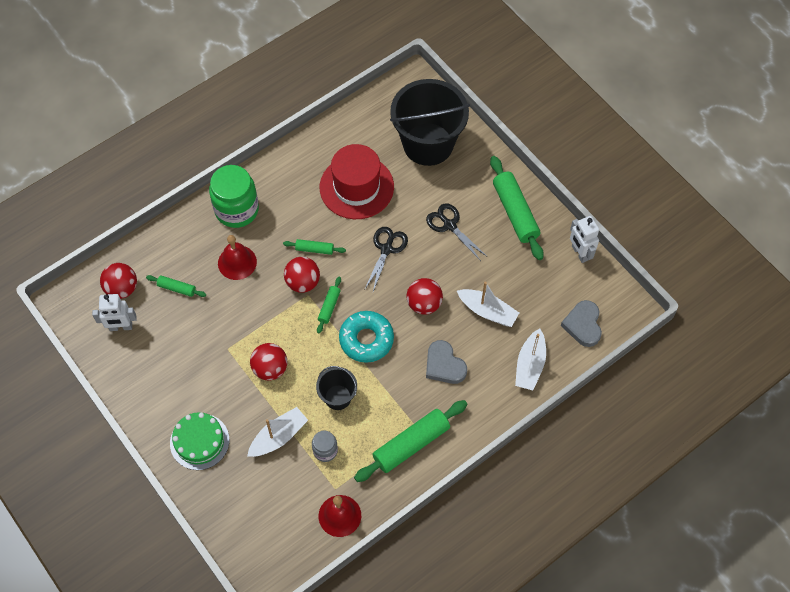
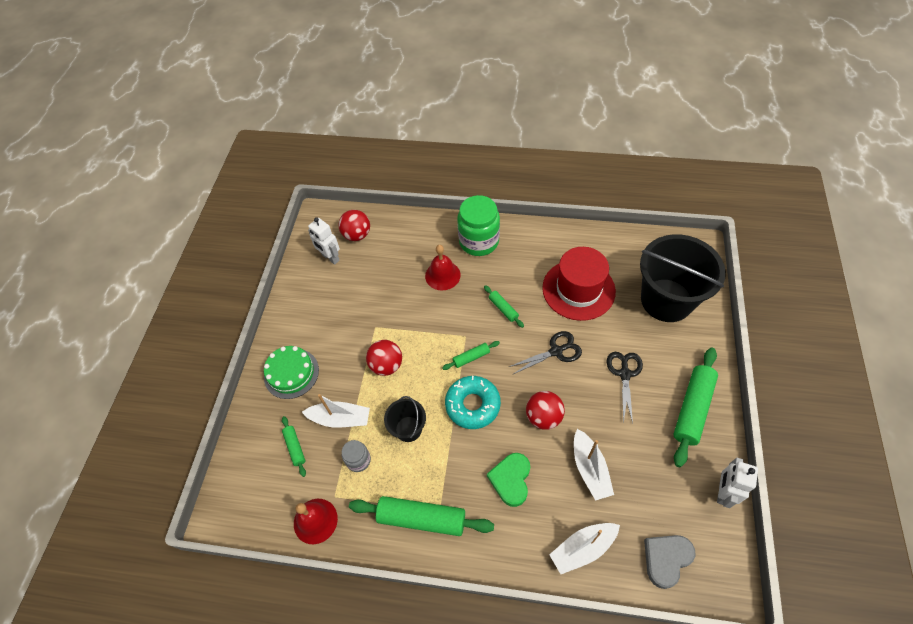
camera: 50 degrees right, 5 degrees down
(177, 288) = (388, 261): green rolling pin -> green rolling pin (295, 447)
(303, 282) = (471, 325): red ball -> none
(444, 365) = (511, 480): grey heart -> green heart

